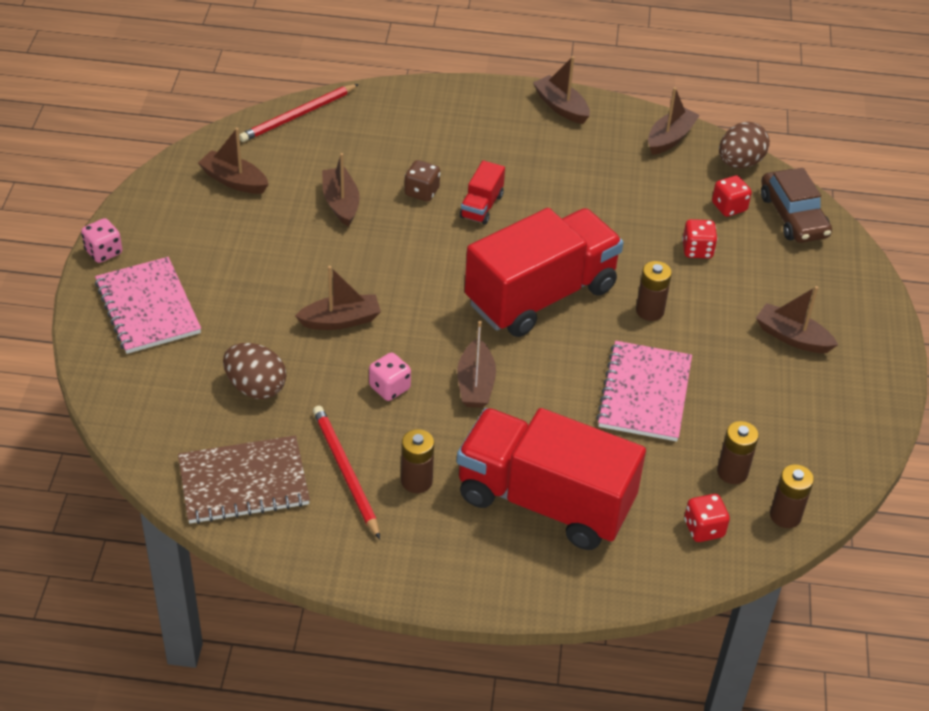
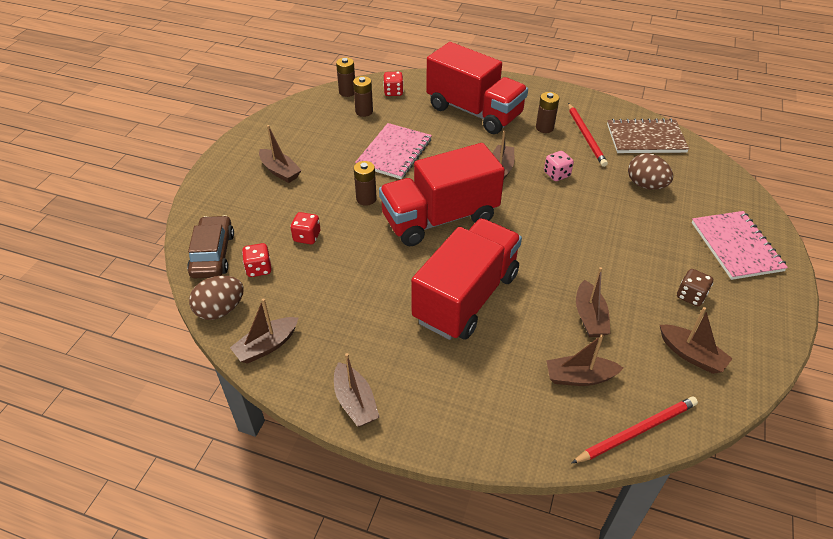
camera: 165 degrees left, 0 degrees up
(103, 252) = (789, 297): pink dice -> none
(340, 320) = (589, 219): brown boat -> brown boat (579, 377)
(422, 192) = (516, 318): brown dice -> brown dice (690, 296)
(481, 206) = (466, 297): red truck -> red truck, size x2.39

